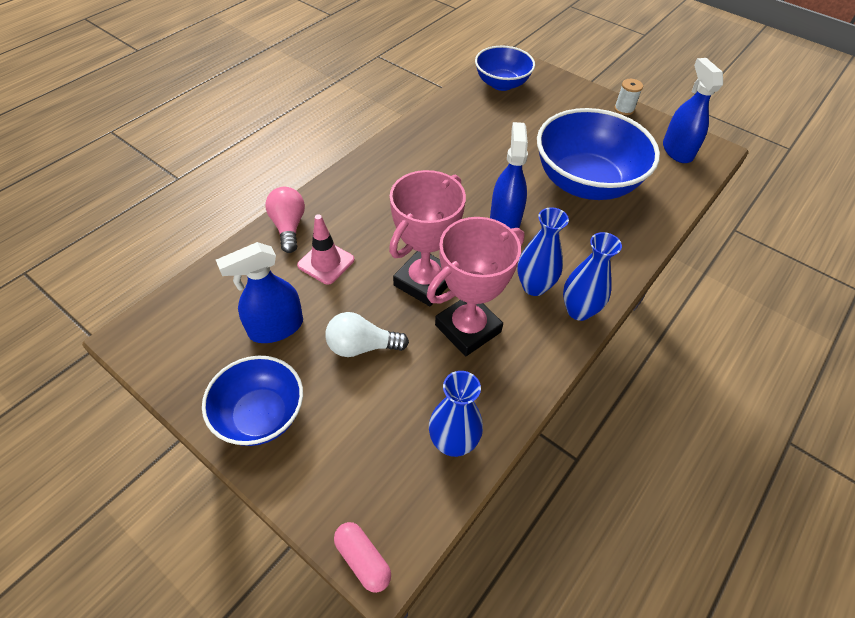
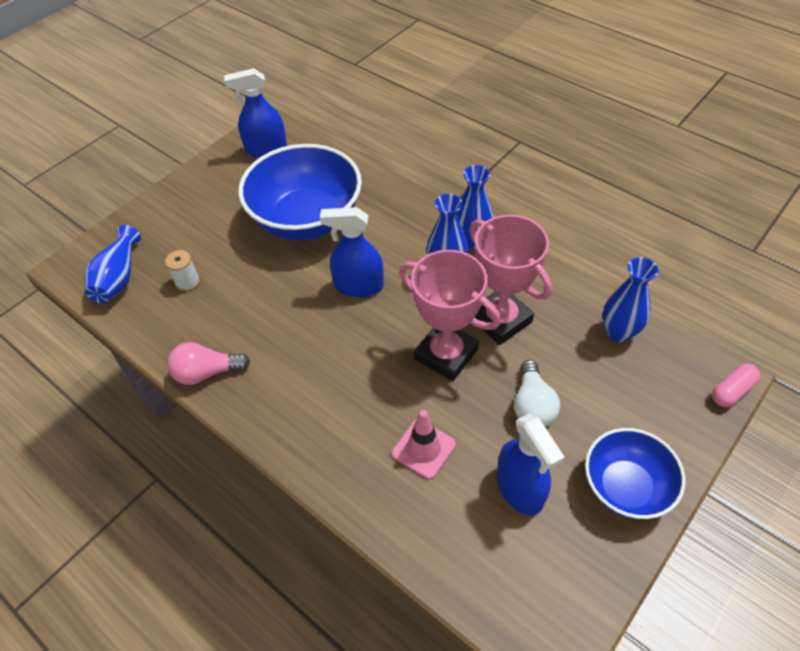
camera: 85 degrees left, 0 degrees up
(288, 227) = (366, 497): pink light bulb -> pink light bulb (207, 372)
(501, 84) = (118, 278): blue bowl -> blue vase
(624, 109) = (193, 177): white spool -> white spool (187, 282)

